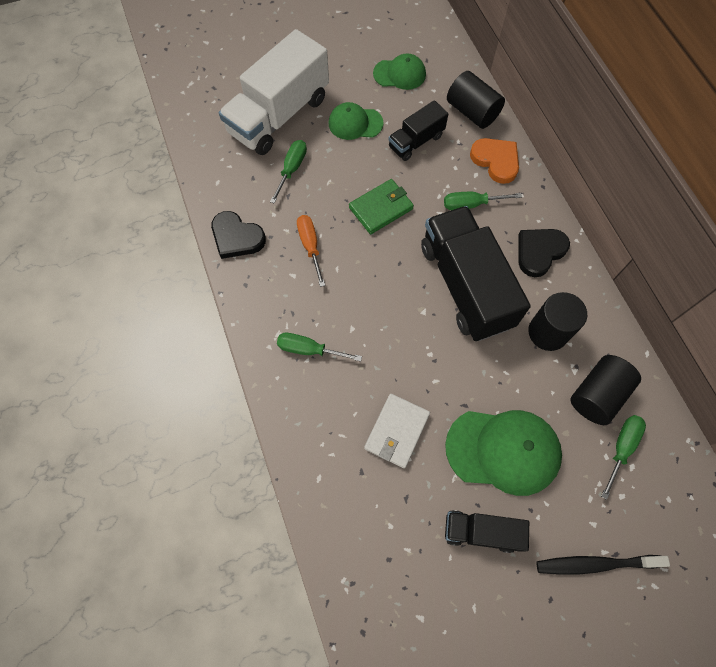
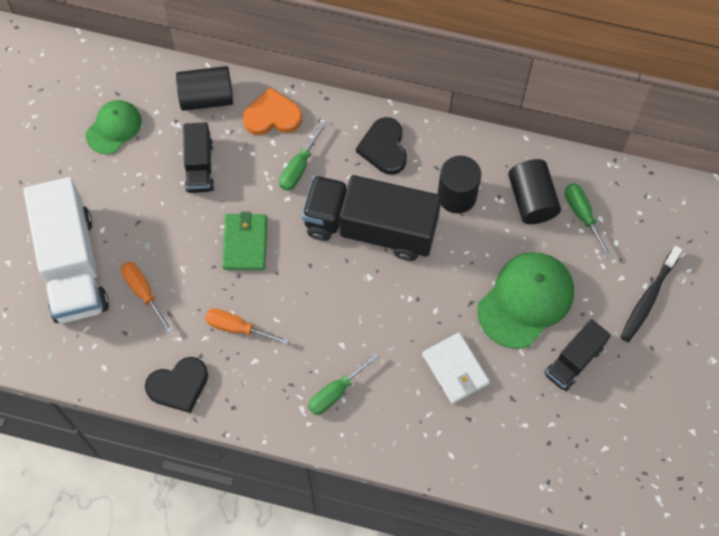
camera: 55 degrees left, 0 degrees up
(292, 169) = (143, 292): green screwdriver -> orange screwdriver
(355, 123) = (137, 204): green cap -> none

